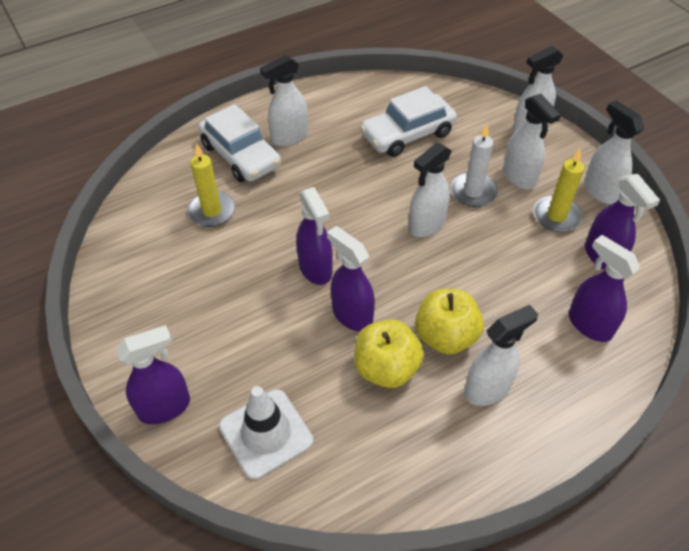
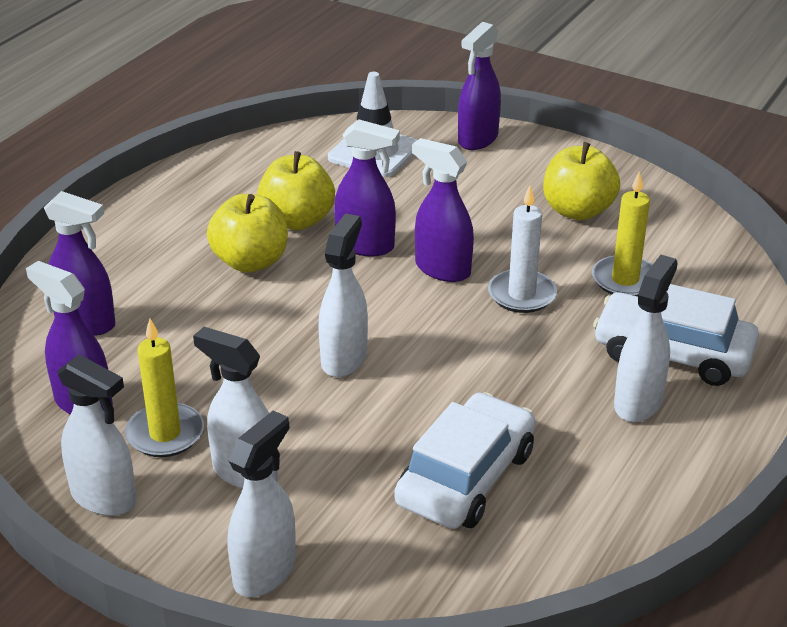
camera: 150 degrees right, 15 degrees down
(176, 283) = (577, 211): none -> yellow apple
(473, 192) = (305, 424): white candle -> white candle (521, 295)
(487, 389) = (184, 238): white spray bottle -> none

